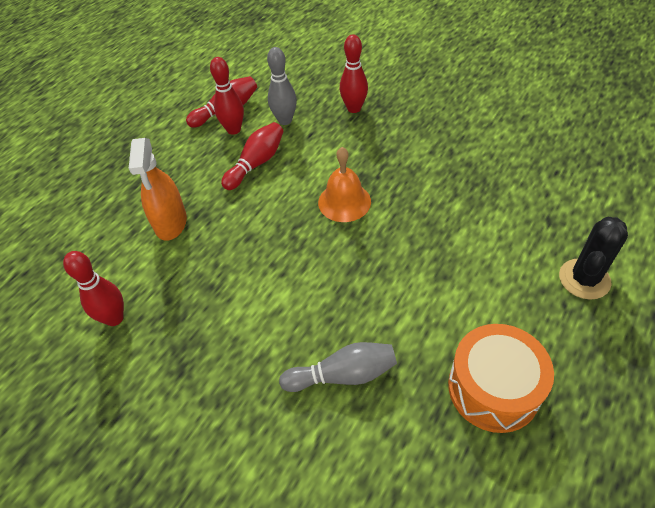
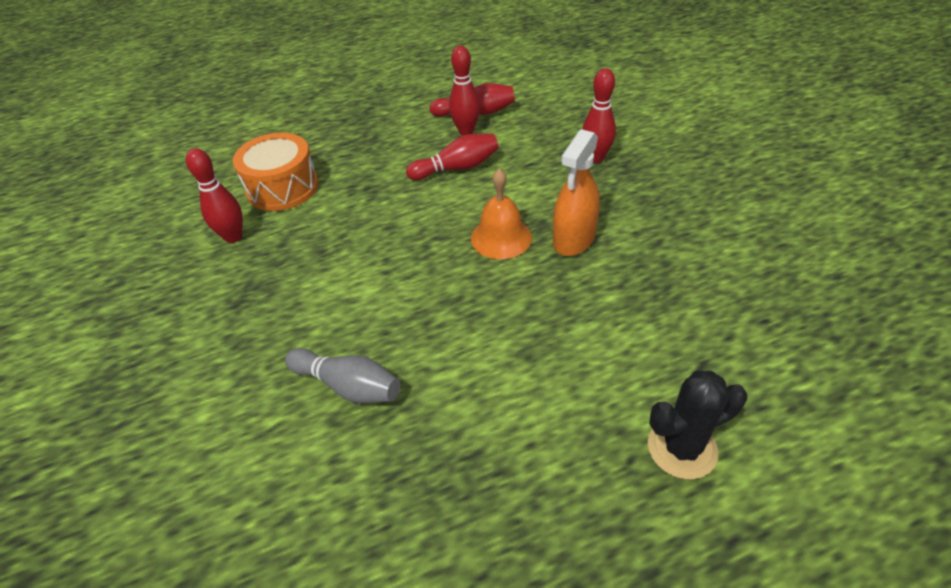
camera: 35 degrees right, 5 degrees down
(171, 222) = (342, 184): orange spray bottle -> orange spray bottle (574, 239)
(285, 120) = (519, 142): grey bowling pin -> none
(493, 388) = (468, 490): orange drum -> orange drum (282, 188)

